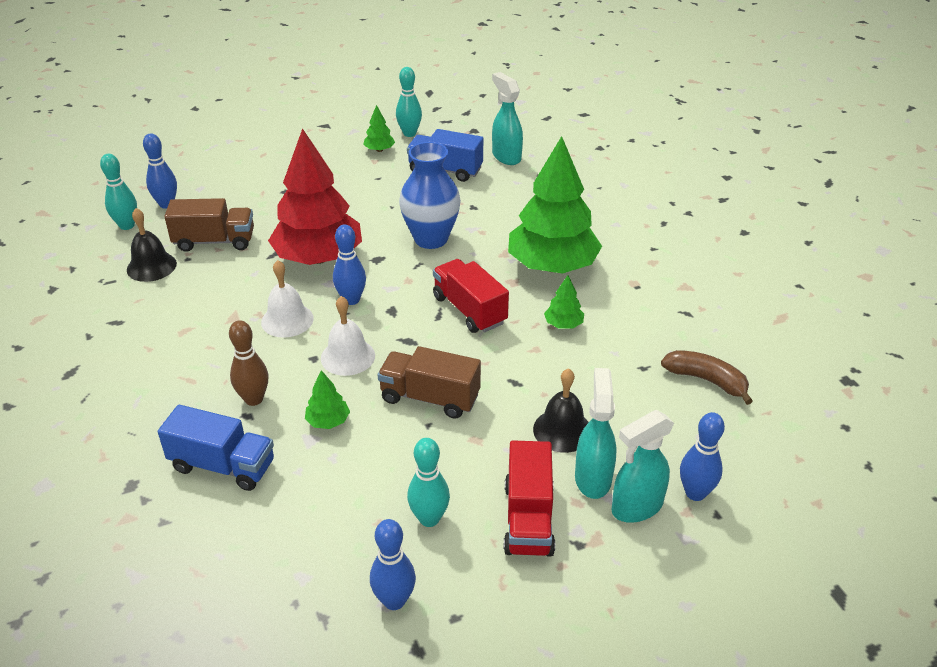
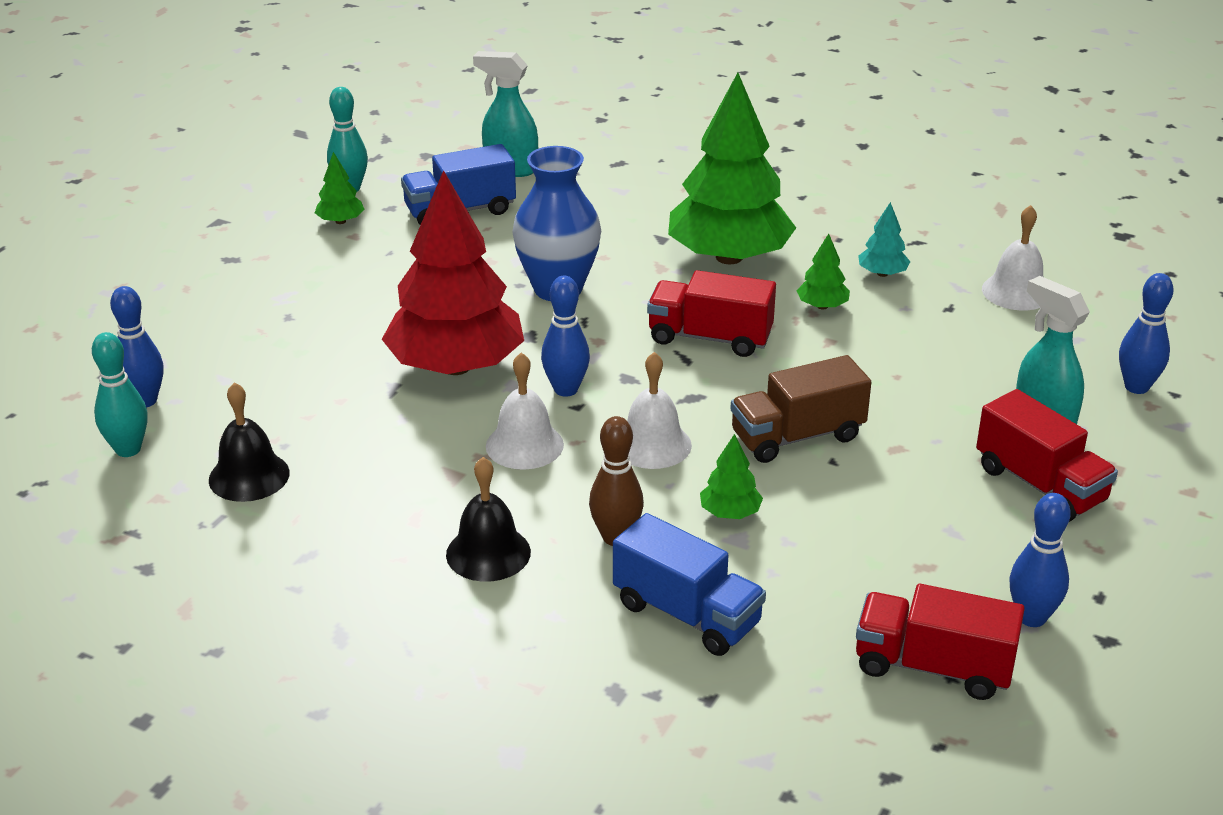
camera: 40 degrees left, 5 degrees down
(214, 241) = (289, 410): brown truck -> none
(223, 466) = (686, 614): blue truck -> blue truck turned 60 degrees clockwise
(295, 589) = (933, 667): none -> red truck
(429, 518) = (958, 536): turquoise bowling pin -> none
(562, 430) = (959, 398): black bell -> black bell (488, 553)
(632, 322) = (882, 273): none -> turquoise tree
(636, 507) = (1109, 424): turquoise spray bottle -> none
(706, 380) = (1016, 291): brown banana -> white bell

